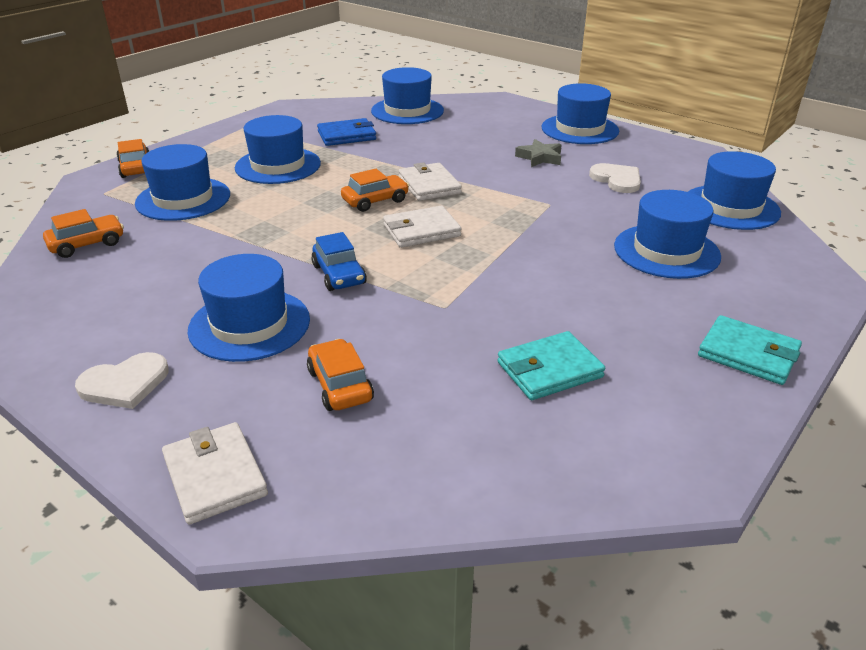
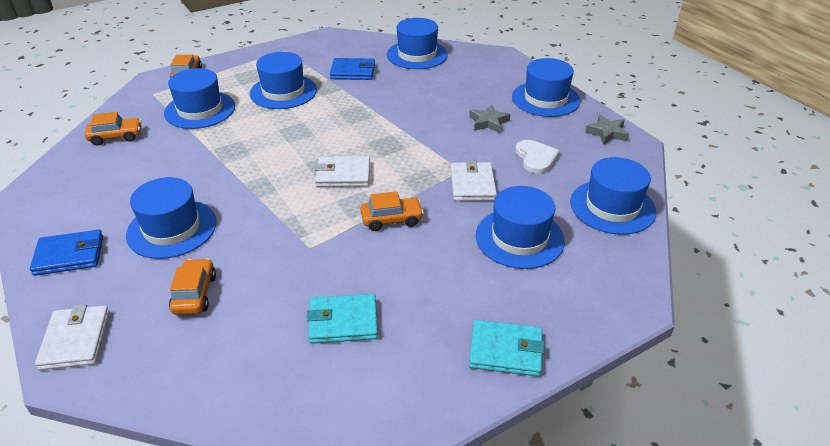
camera: 20 degrees right, 5 degrees up
(125, 384) = (69, 255): white heart -> blue wallet
(339, 275) = (258, 201): blue car -> none
(375, 201) = (330, 139): orange car -> orange car (391, 219)
(429, 185) = (380, 133): white wallet -> white wallet (472, 184)
(666, 148) = (607, 133): none -> grey star
(748, 354) = (505, 351): turquoise wallet -> turquoise wallet turned 45 degrees counterclockwise

